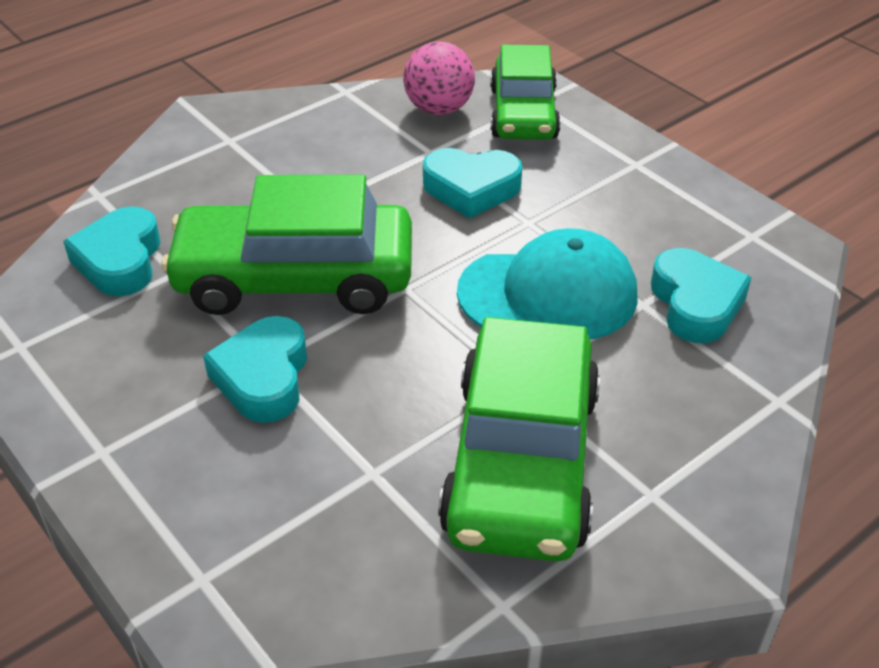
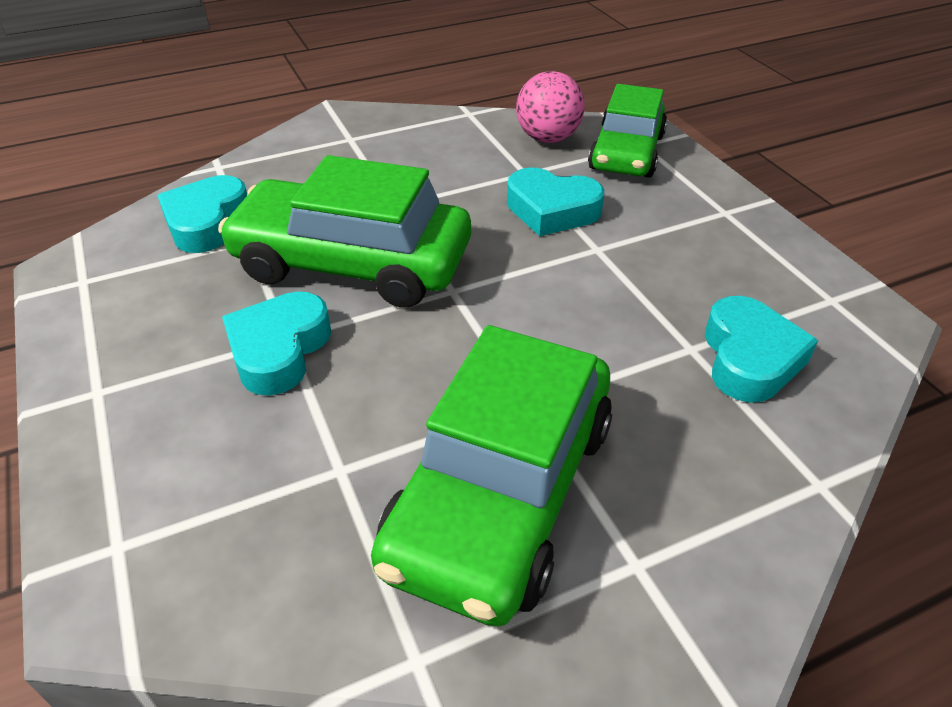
camera: 15 degrees right, 0 degrees up
(548, 294) = (593, 320): turquoise cap -> none

